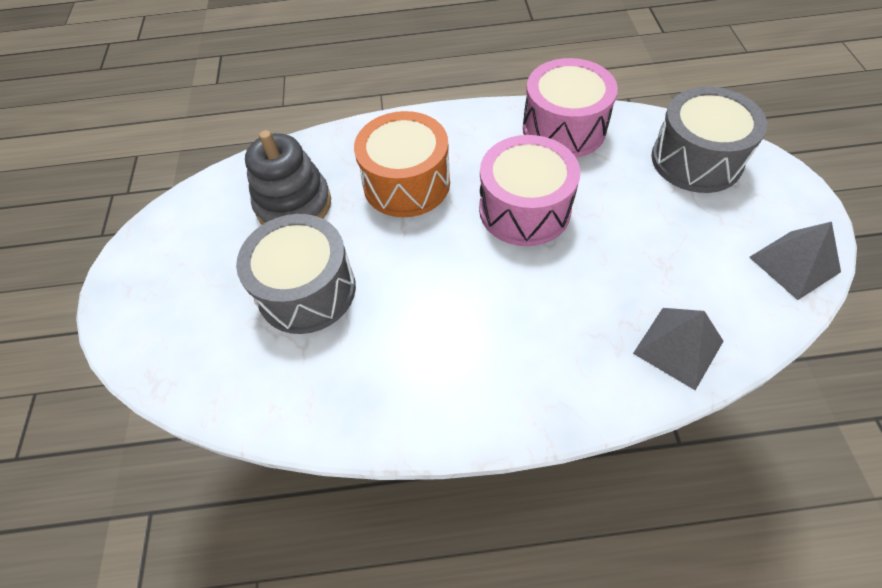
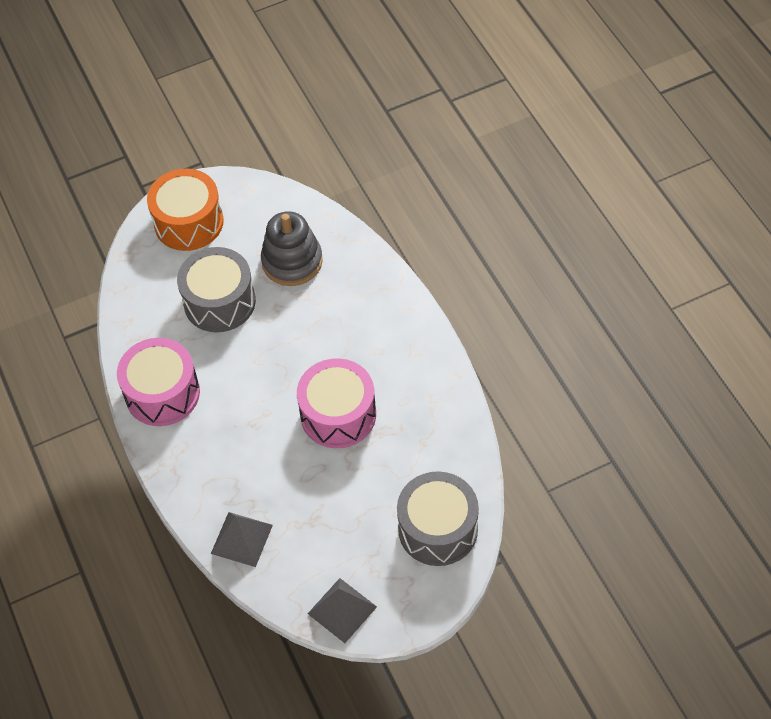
camera: 70 degrees right, 0 degrees up
(406, 183) = (338, 326): orange drum -> orange drum (189, 222)
(564, 128) = (442, 421): pink drum -> pink drum (162, 393)

